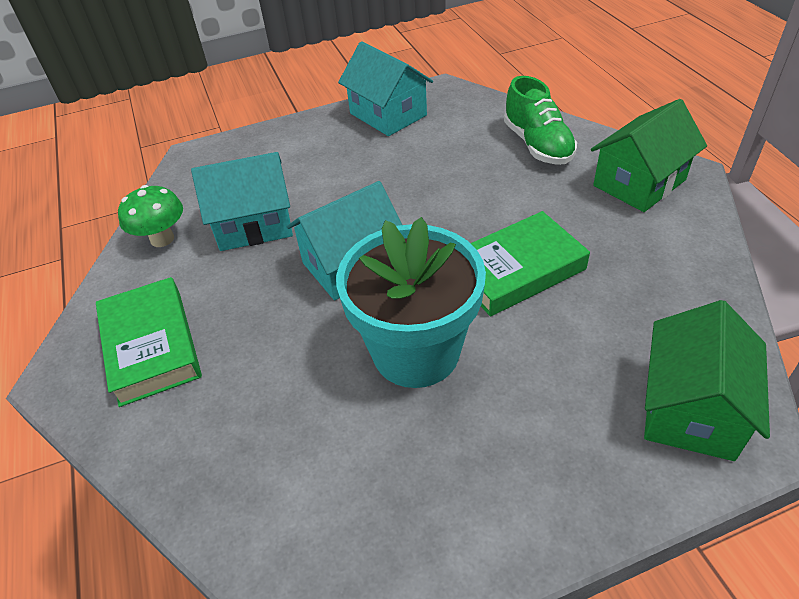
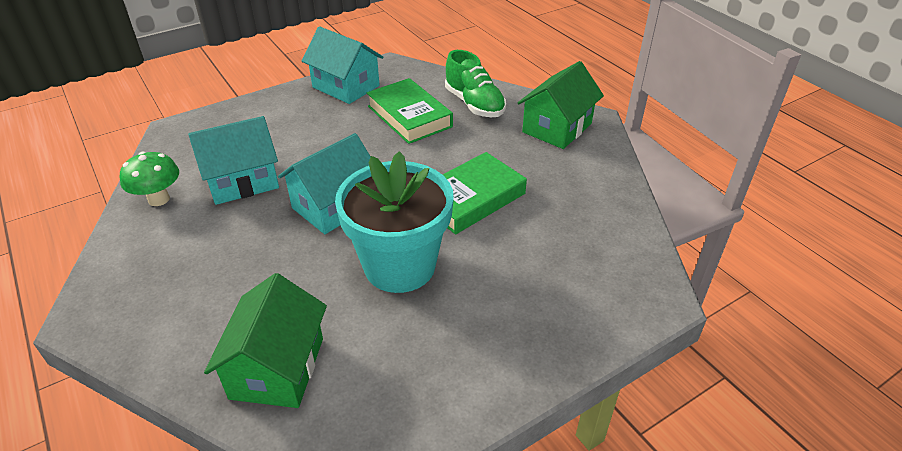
camera: 15 degrees left, 5 degrees down
(151, 346) = (167, 285): green book -> green book (409, 116)
(690, 409) = (614, 283): green house -> green house (277, 368)

